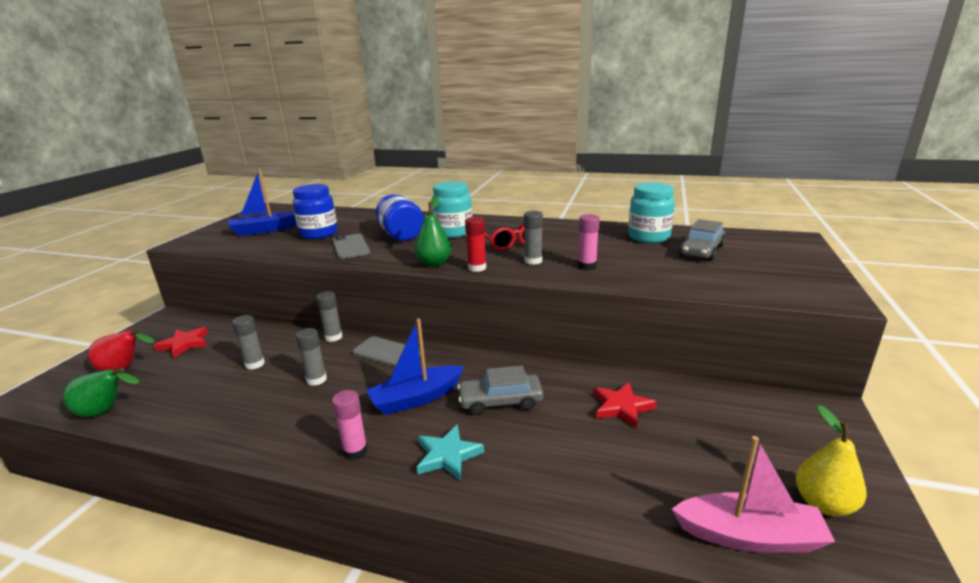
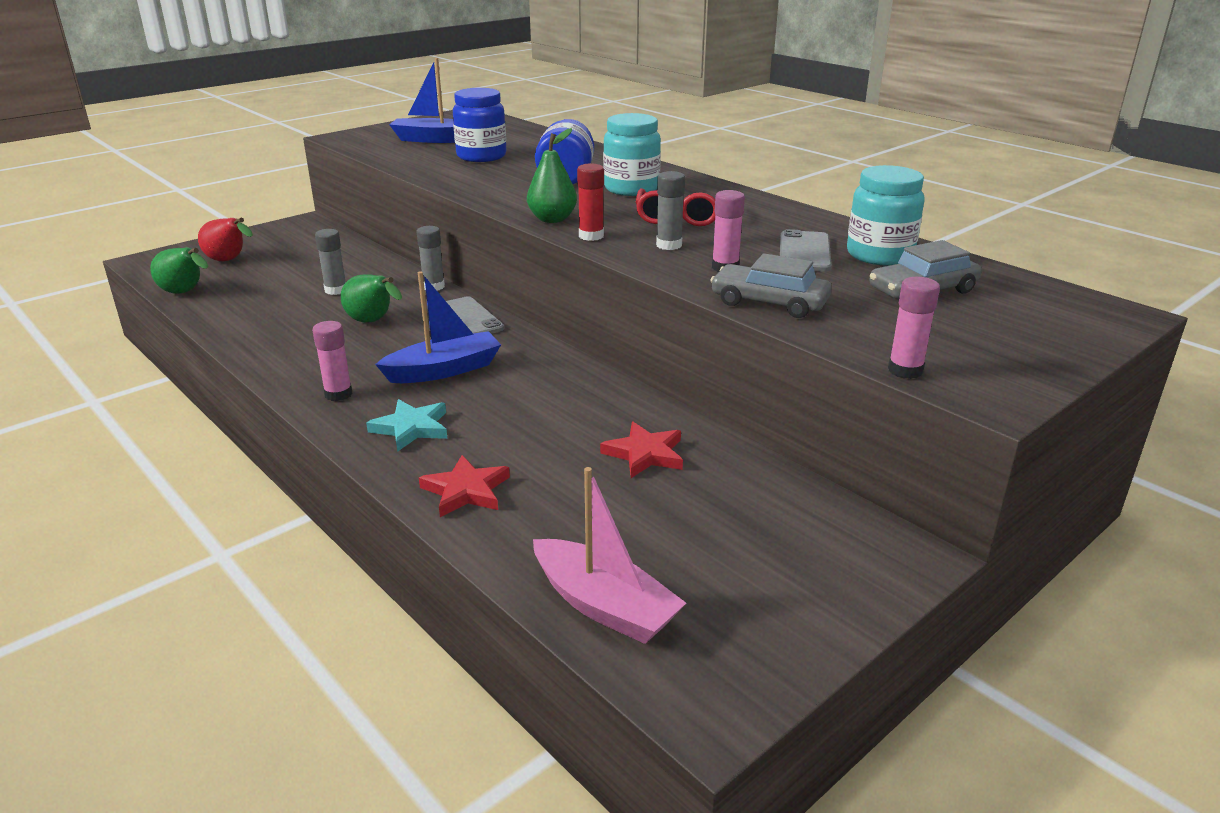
camera: 30 degrees right, 5 degrees up
(184, 344) = (296, 252): red star -> red star (466, 491)
(316, 379) = (373, 322): grey glue stick -> green pear
(351, 247) = (493, 179): grey phone -> grey phone (804, 252)
(416, 398) = (444, 370): blue boat -> blue boat turned 150 degrees clockwise
(500, 401) = (522, 402): grey car -> grey car (769, 302)
(776, 298) = (905, 370): none -> pink glue stick
(823, 504) = (732, 621): yellow pear -> none

